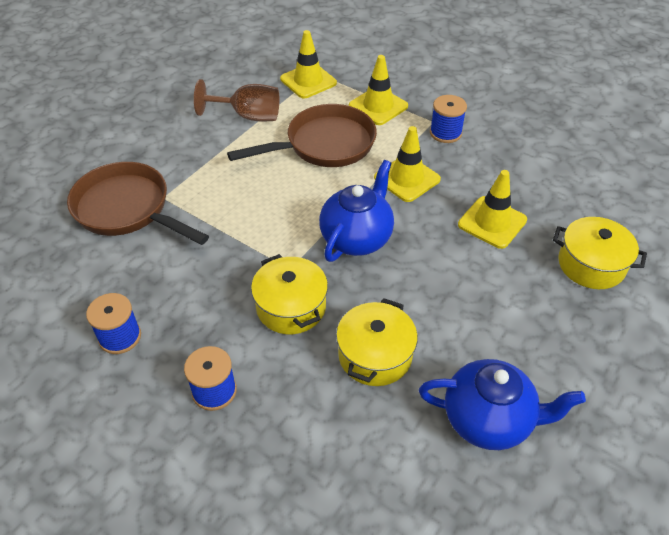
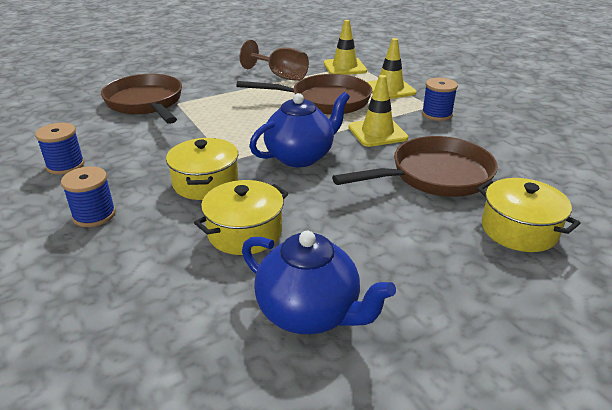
camera: 25 degrees right, 15 degrees down
(492, 222) = (434, 176): yellow traffic cone -> brown pan

